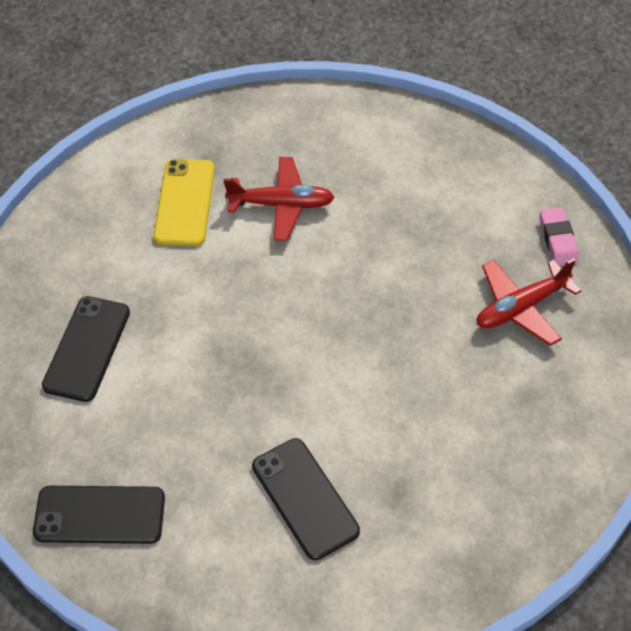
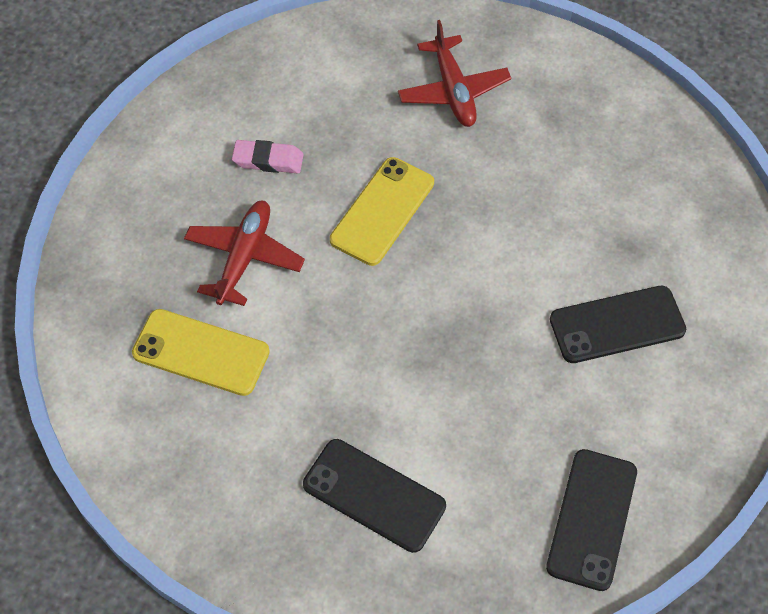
camera: 75 degrees left, 5 degrees up
(363, 286) = (382, 211): none -> yellow phone
(558, 240) = (384, 38): pink eraser -> pink eraser (268, 160)

